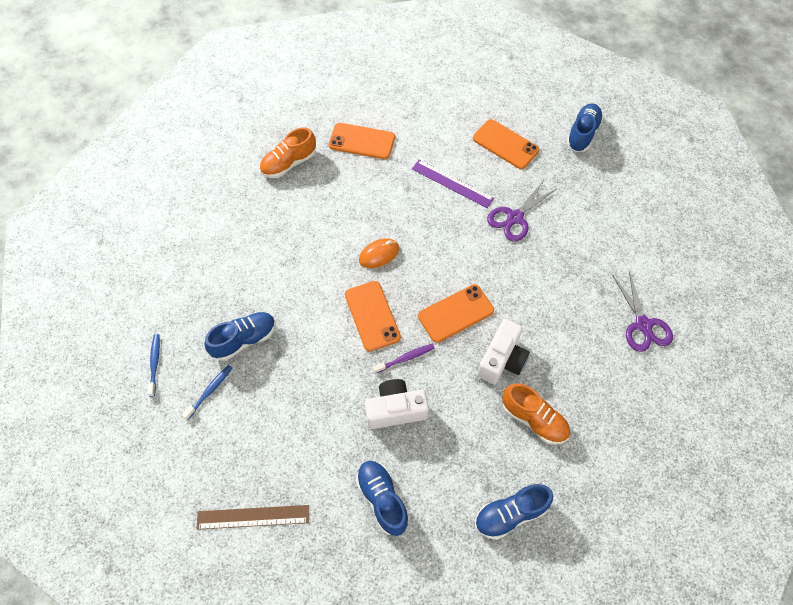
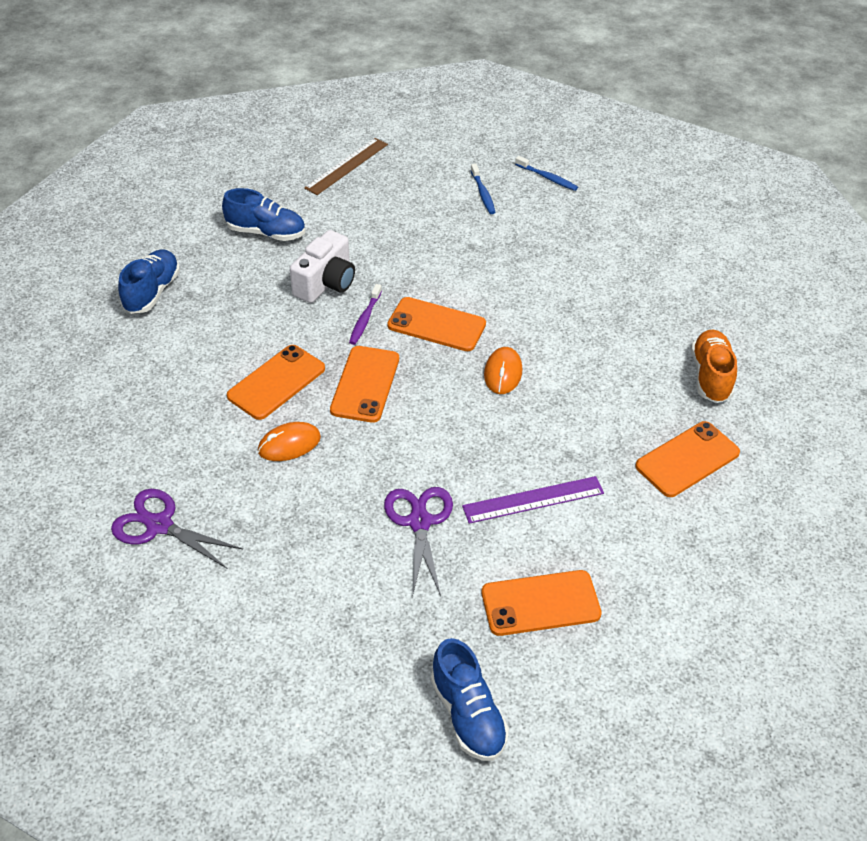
camera: 130 degrees right, 15 degrees down
(244, 340) = (510, 234): blue shoe -> none
(502, 360) = (276, 382): white camera -> orange phone
(534, 313) = (289, 444): none -> orange mouse
(534, 419) = (196, 362): orange shoe -> none

